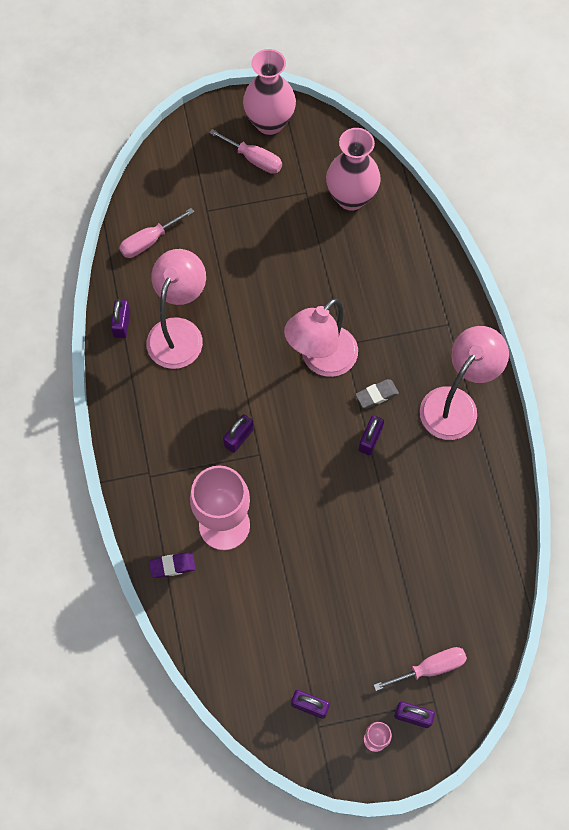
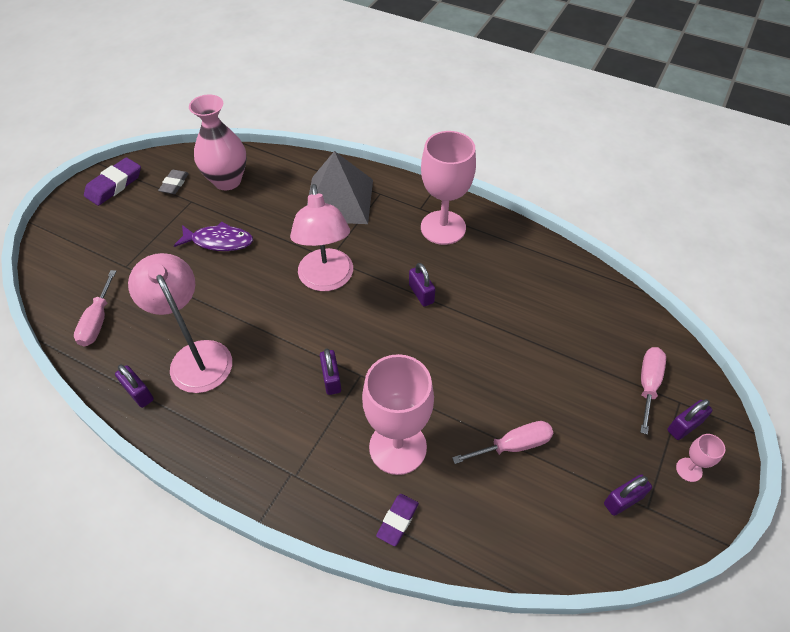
camera: 50 degrees left, 15 degrees down
(254, 159) = (127, 212): pink screwdriver -> pink screwdriver (513, 445)
(269, 122) = (114, 185): pink vase -> purple eraser
(287, 251) = (219, 241): none -> purple fish
(376, 395) = (390, 266): grey eraser -> grey eraser (174, 184)
(410, 299) = (339, 200): none -> grey pyramid
(455, 403) = (443, 227): pink lamp -> pink goblet

